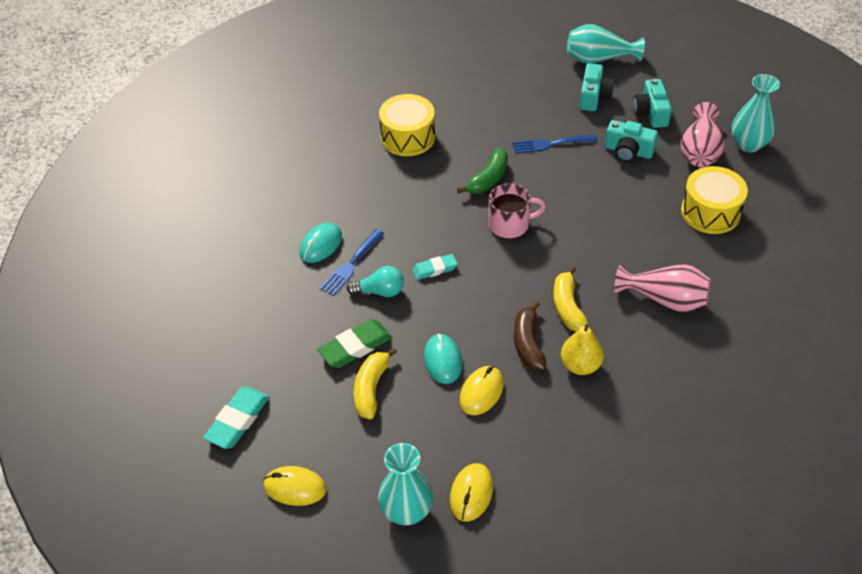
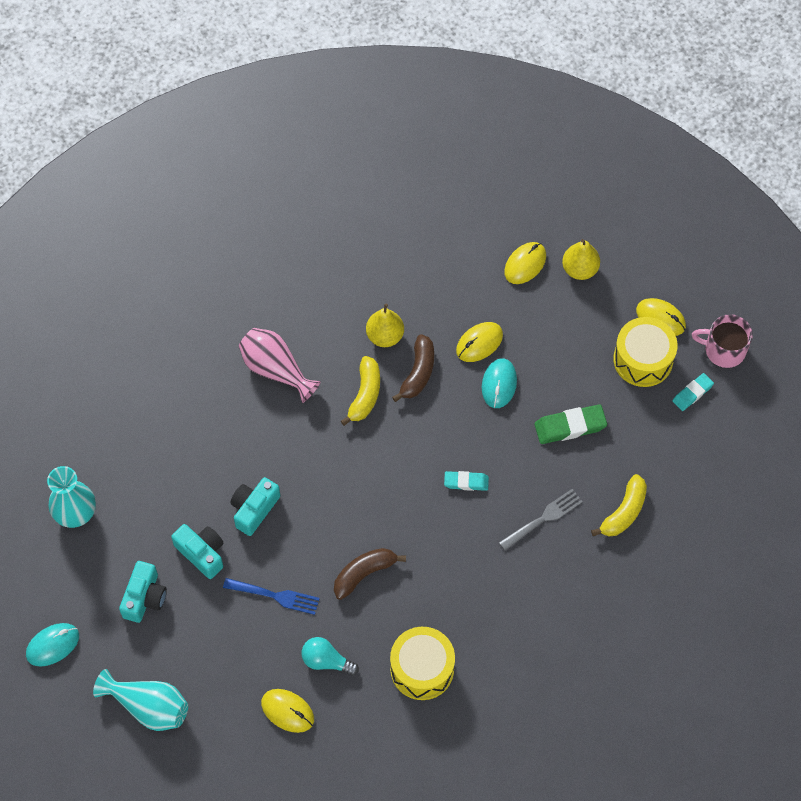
camera: 160 degrees left, 15 degrees up
(238, 420) = (692, 393): turquoise eraser -> turquoise eraser, size x0.63
(321, 245) = (565, 554): turquoise mouse -> turquoise mouse (52, 645)
(351, 265) = (543, 518): blue fork -> grey fork
(371, 388) = (570, 381): yellow banana -> yellow banana (624, 512)
(380, 291) = (527, 477): turquoise light bulb -> turquoise light bulb (326, 661)
(406, 510) = (579, 269): turquoise vase -> yellow pear
(488, 179) = (364, 573): green banana -> brown banana
(496, 85) = (287, 711): none -> yellow mouse
(510, 224) = (370, 507): pink mug -> pink mug (724, 350)
(594, 97) = (190, 647): turquoise camera -> turquoise camera (254, 509)
(700, 151) = (130, 524): pink vase -> none
(710, 212) = (172, 445): yellow drum -> yellow drum (643, 359)

